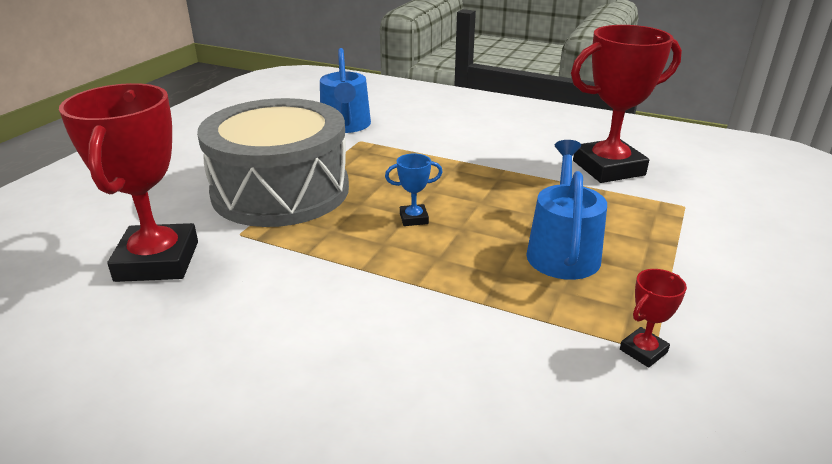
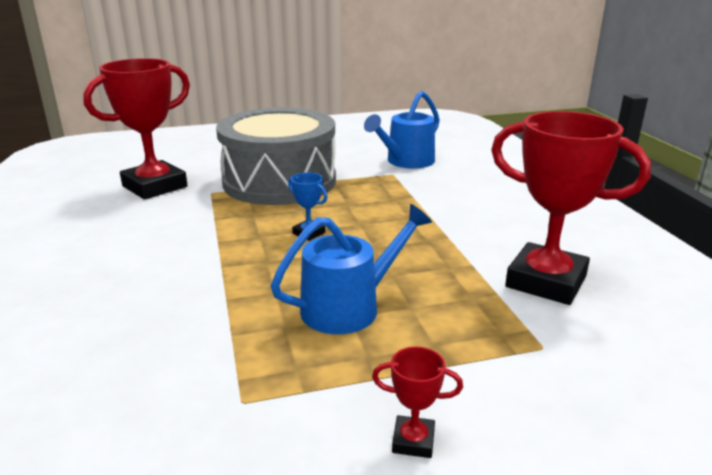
camera: 50 degrees right, 5 degrees down
(643, 351) = (236, 395): red trophy -> red trophy (413, 441)

